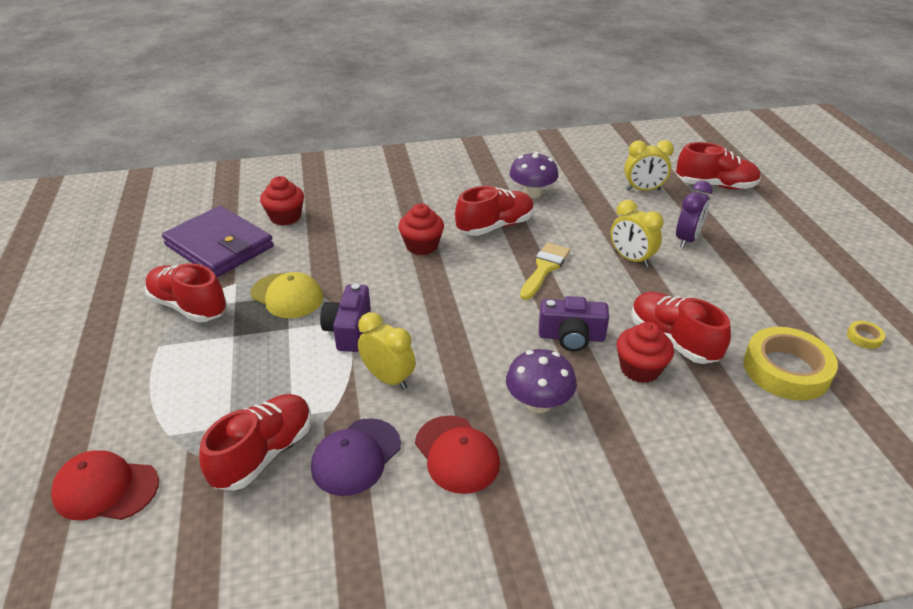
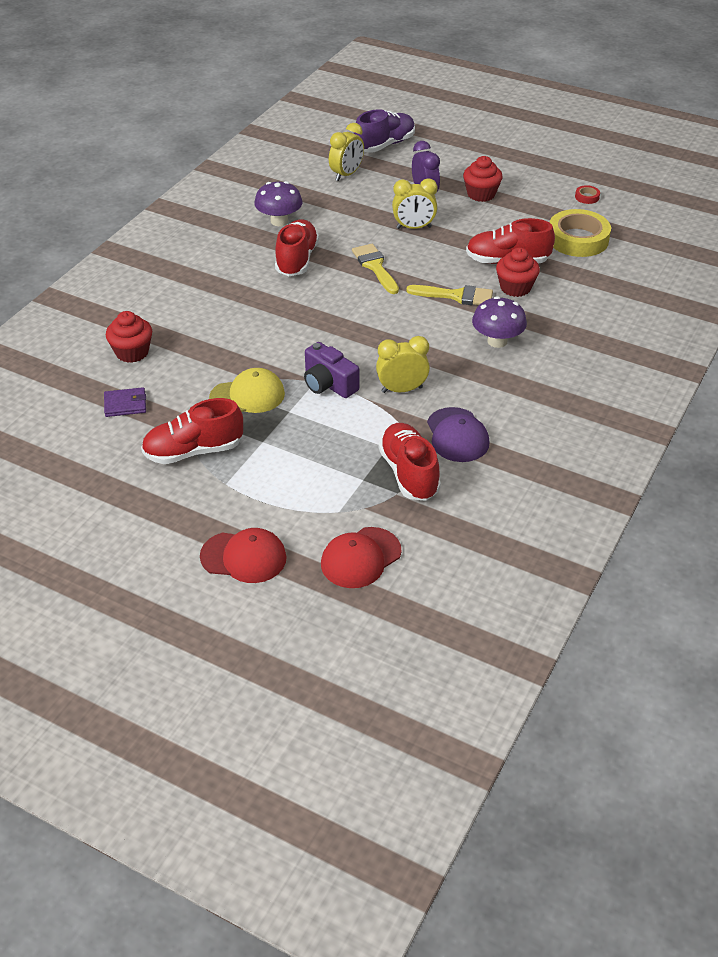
camera: 50 degrees left, 5 degrees up
(219, 246) = (125, 404): purple wallet -> purple wallet, size x0.43
(422, 246) = (273, 304): red cupcake -> red cupcake (481, 194)
(457, 454) = (501, 394): red cap -> red cap (244, 557)
(571, 337) = (456, 296): purple camera -> yellow brush
(715, 185) = (385, 145): red shoe -> purple shoe
(864, 337) = (587, 197): yellow tape -> red tape

